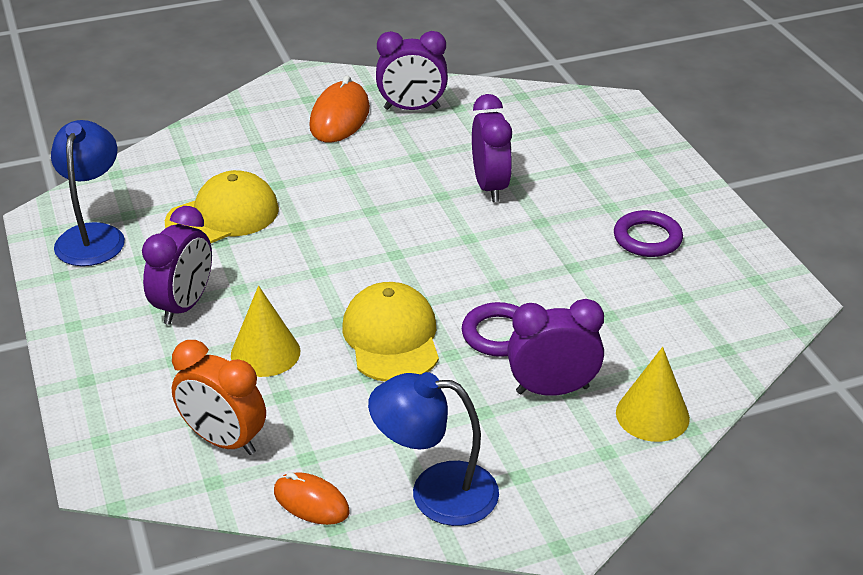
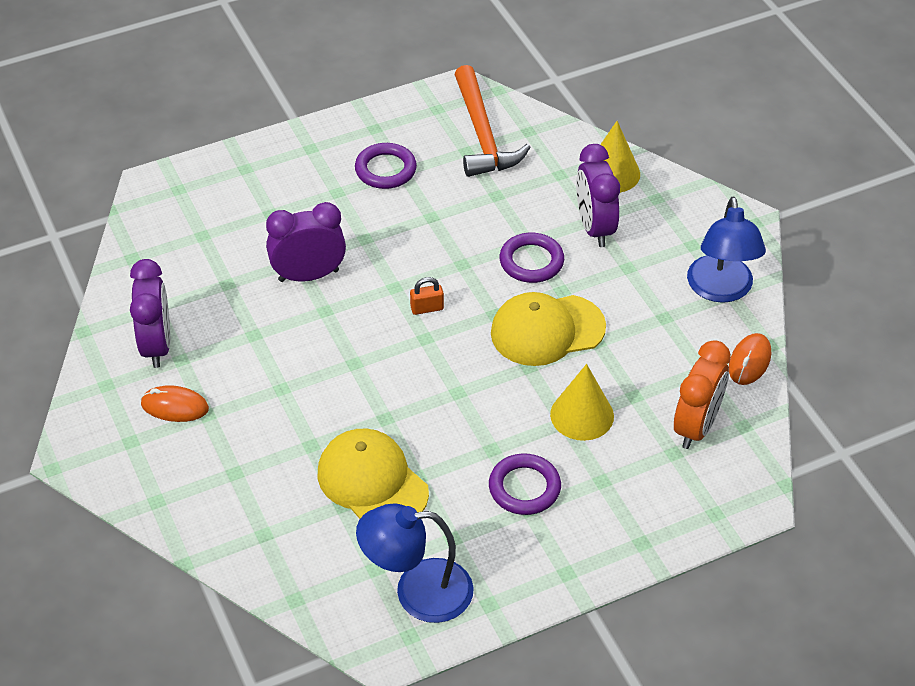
camera: 95 degrees left, 10 degrees up
(184, 306) = (524, 488): purple clock -> purple ring
(339, 117) = (175, 407): orange mouse -> orange mouse, size x0.62
(436, 257) = (427, 308): none -> orange padlock
(713, 311) = (482, 135): none -> orange hammer

